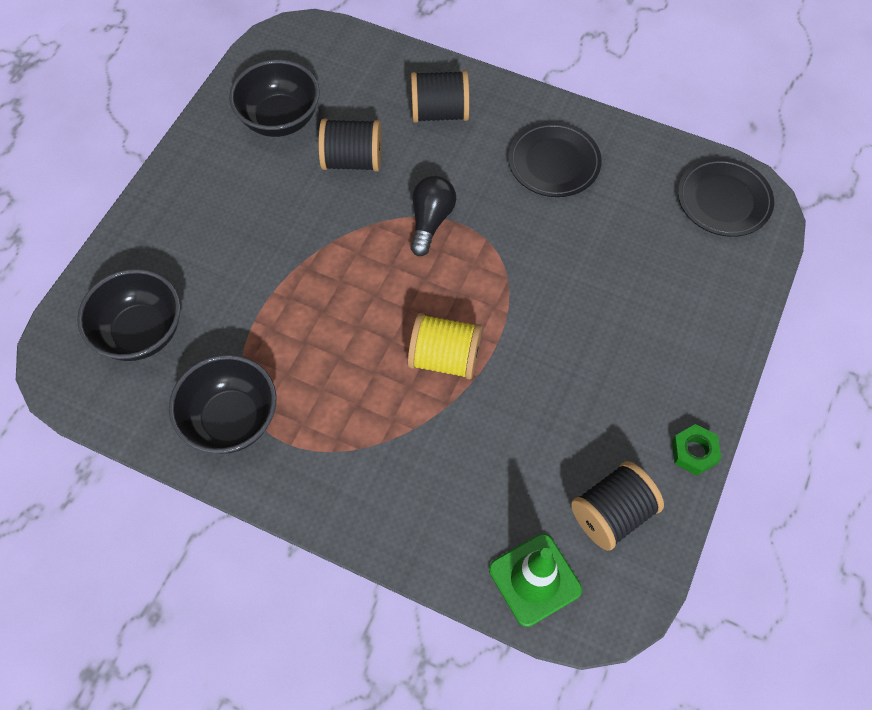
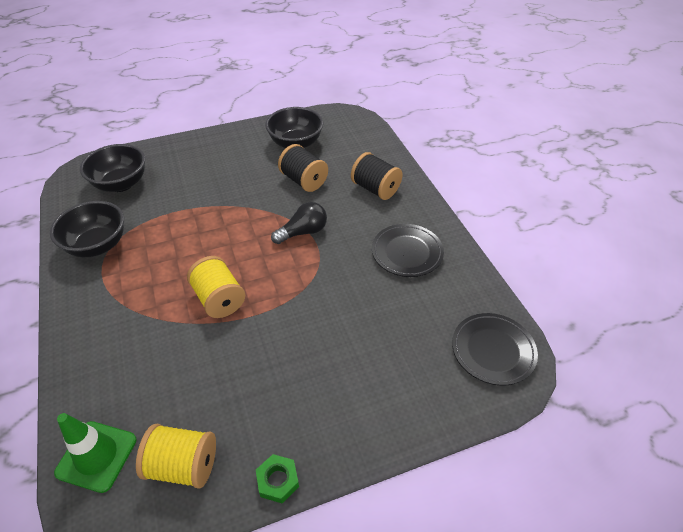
camera: 45 degrees right, 15 degrees down
(612, 514) = (183, 465): black spool -> yellow spool

